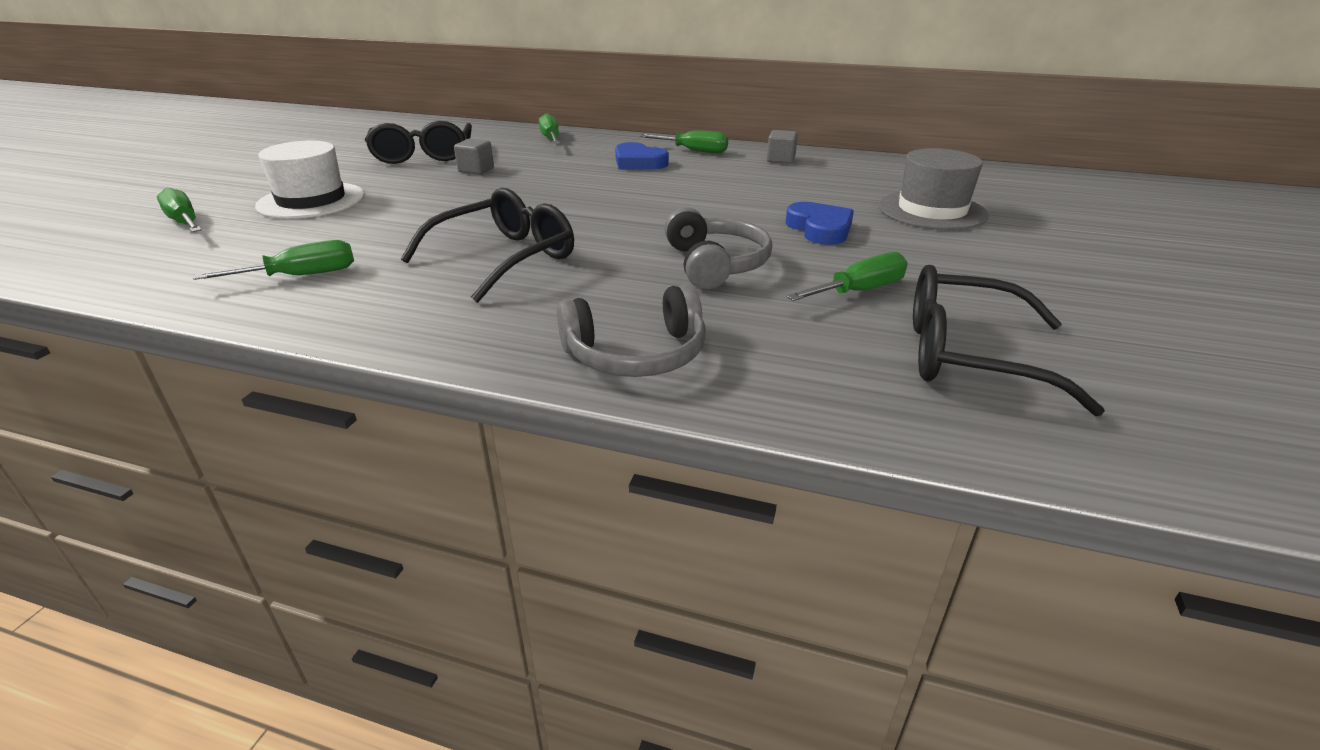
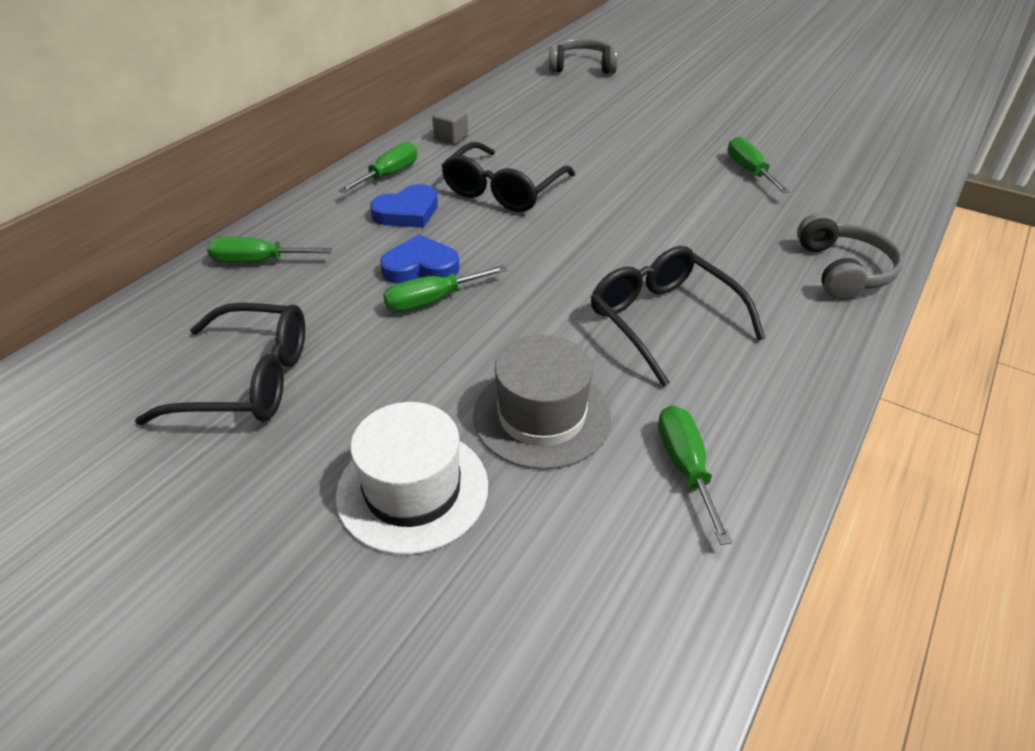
camera: 75 degrees left, 10 degrees up
(184, 222) = (450, 640): green screwdriver -> green screwdriver (432, 300)
(476, 170) = (360, 330): grey cube -> none
(715, 264) = (696, 215): grey headphones -> grey headphones (582, 67)
(820, 229) = (634, 159): blue heart -> blue heart (420, 267)
(932, 210) = (610, 110): grey hat -> grey hat (541, 416)
(967, 355) = (835, 161): black glasses -> black glasses (503, 190)

